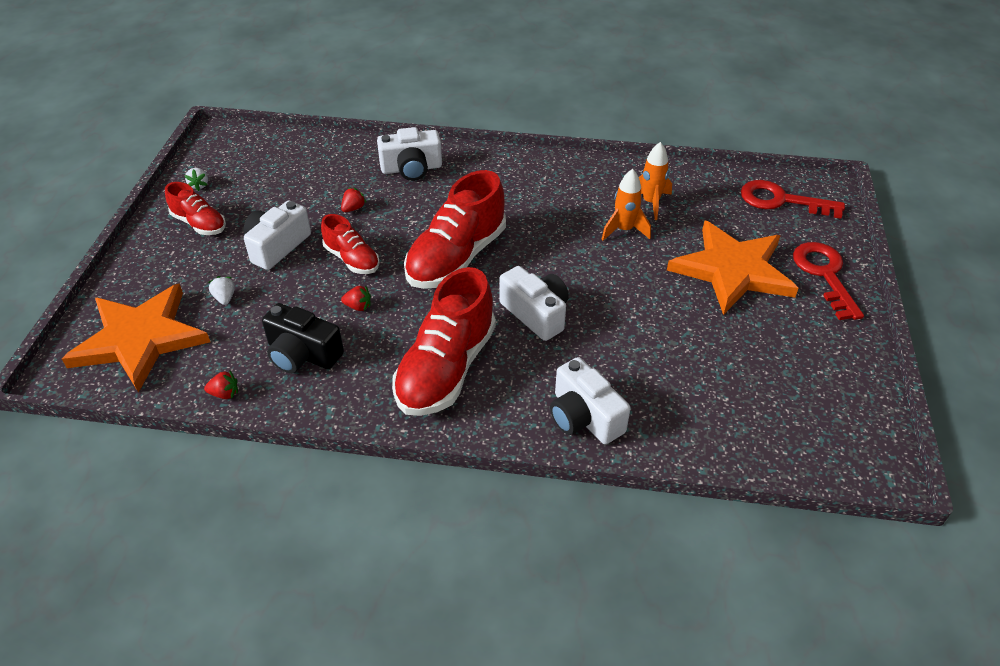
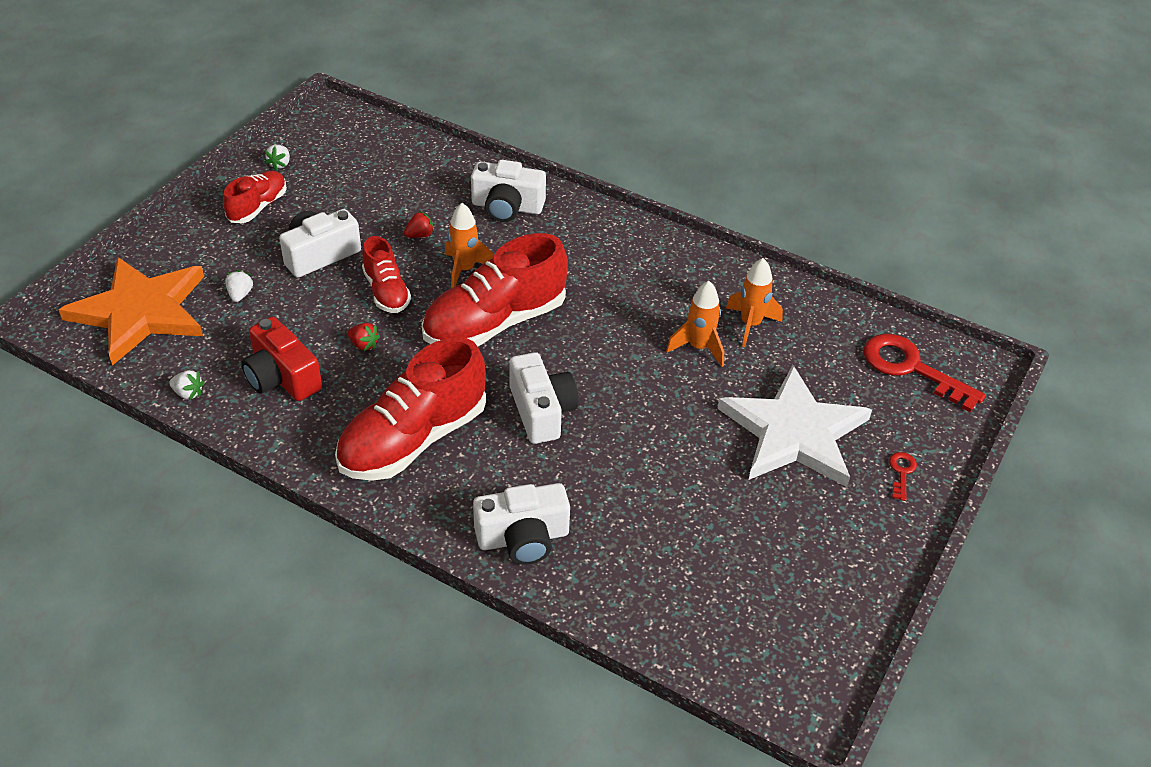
camera: 20 degrees right, 0 degrees up
(199, 224) = (258, 207): red shoe -> red shoe turned 120 degrees counterclockwise
(225, 394) = (188, 393): red strawberry -> white strawberry
(302, 354) = (282, 377): black camera -> red camera
(407, 225) = (465, 270): none -> orange rocket
(584, 417) = (523, 538): white camera -> white camera turned 90 degrees counterclockwise
(732, 270) = (794, 432): orange star -> white star
(824, 275) = (901, 472): red key -> red key, size x0.45

